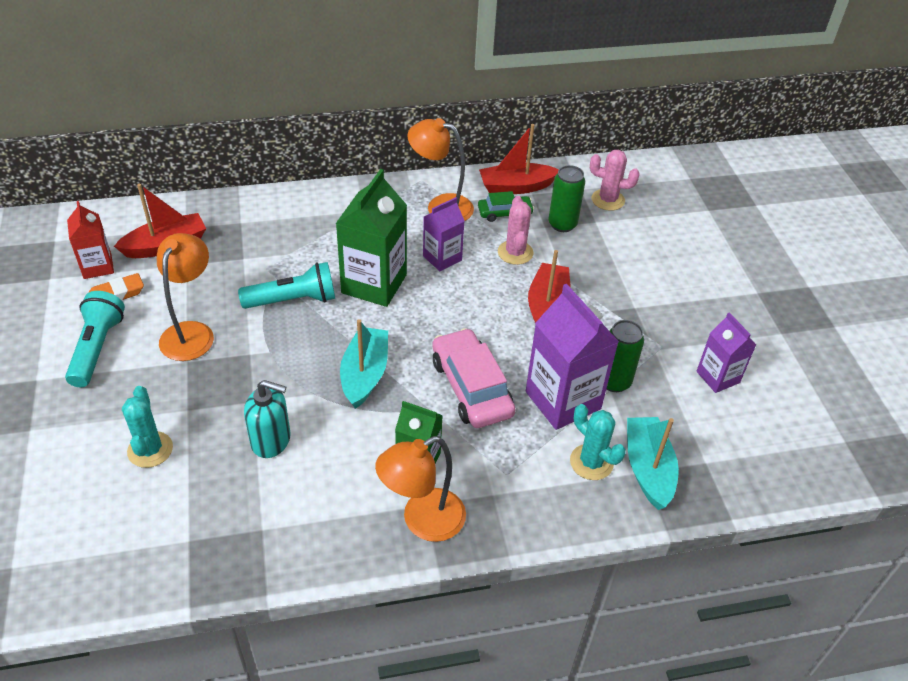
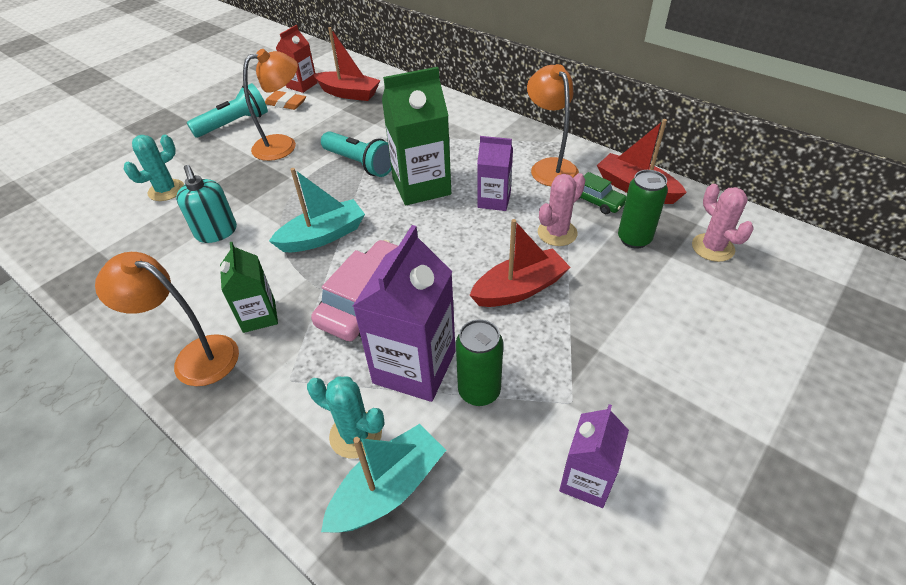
camera: 55 degrees right, 0 degrees up
(591, 462) = (356, 434): turquoise cactus -> turquoise cactus turned 75 degrees counterclockwise

